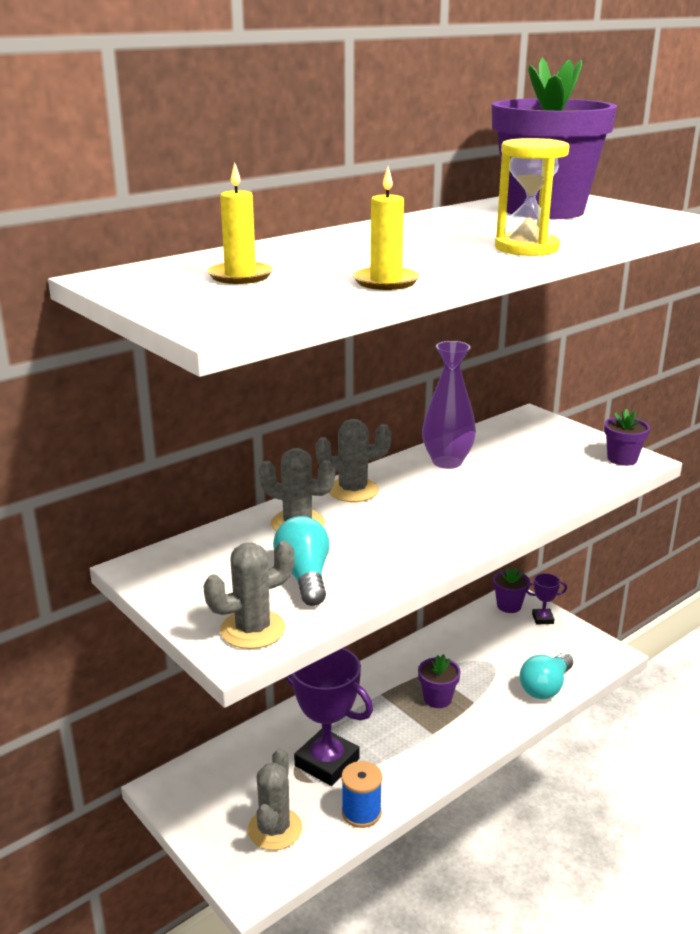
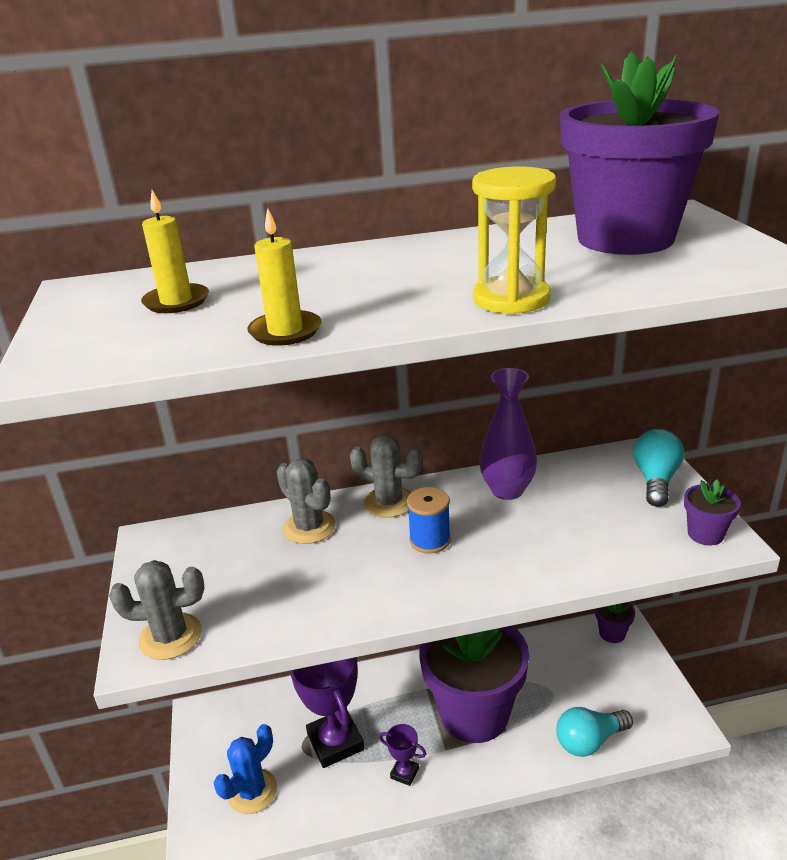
camera: 30 degrees right, 5 degrees up
(275, 829) = (252, 791): grey cactus -> blue cactus
(304, 576) = (262, 590): turquoise light bulb -> turquoise light bulb (655, 480)
(361, 812) = (330, 807): blue spool -> blue spool (430, 540)
(437, 699) = (474, 713): purple flower pot -> purple flower pot, size x2.46
(542, 619) = (638, 660): purple trophy -> purple trophy (404, 773)

